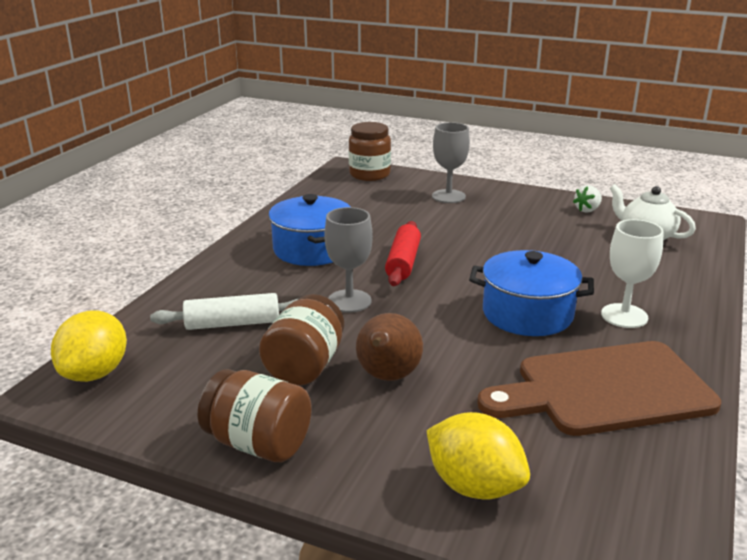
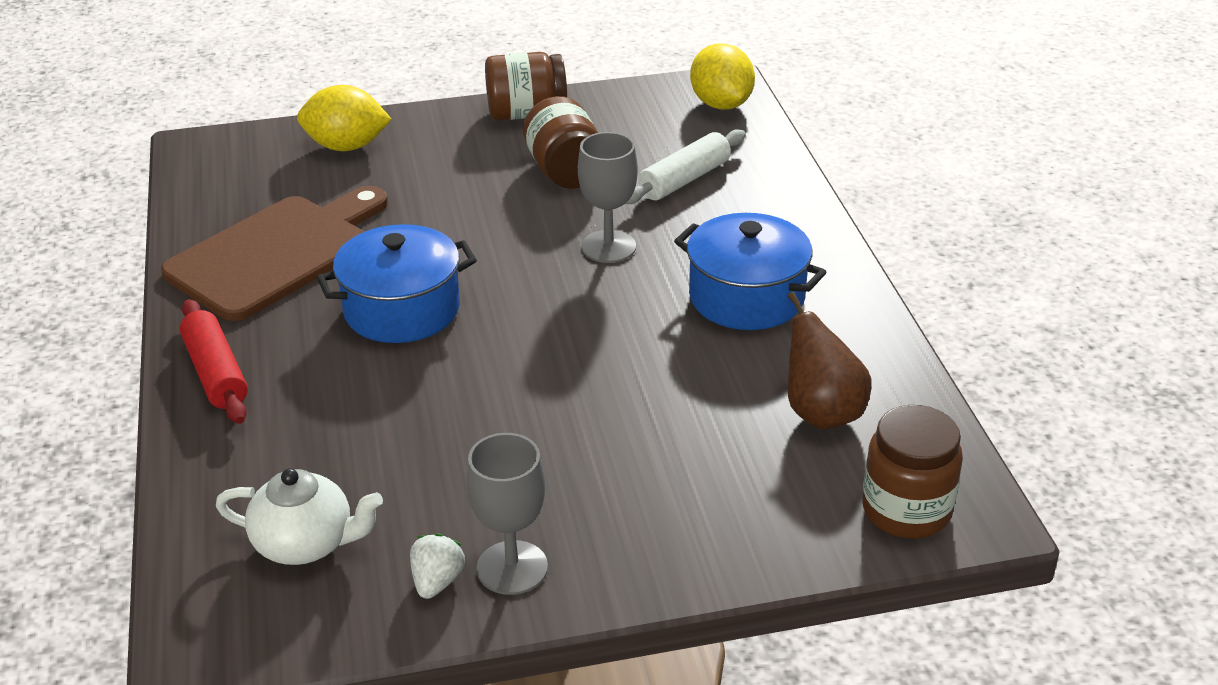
camera: 145 degrees right, 10 degrees up
(387, 377) = (483, 190): brown pear -> brown pear (821, 413)
(403, 262) = (613, 325): red rolling pin -> red rolling pin (216, 373)
(448, 196) = (702, 506): grey goblet -> grey goblet (512, 568)
(624, 316) = (287, 352): white goblet -> none

